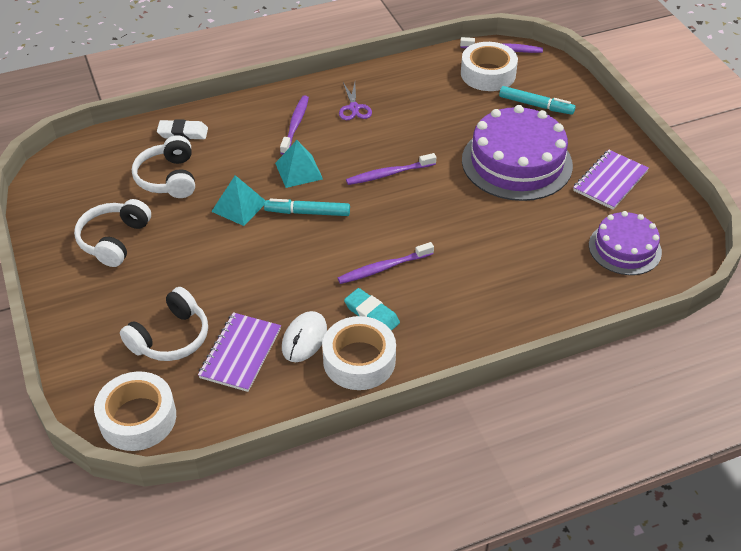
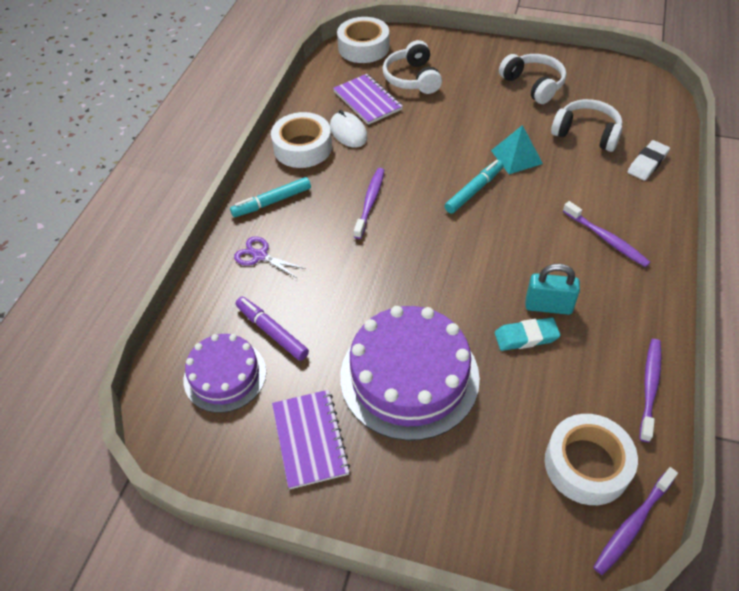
camera: 130 degrees right, 5 degrees up
(299, 171) = (533, 210): turquoise pyramid -> none
(354, 108) = (604, 296): purple scissors -> purple scissors (260, 255)
(371, 314) = (333, 173): turquoise eraser -> turquoise eraser (526, 337)
(388, 174) = (478, 266): purple toothbrush -> purple toothbrush (650, 387)
(389, 128) = (548, 306): none -> turquoise padlock
(536, 105) = (487, 470): turquoise marker -> turquoise marker (272, 202)
(566, 247) = (272, 332): none -> purple marker

